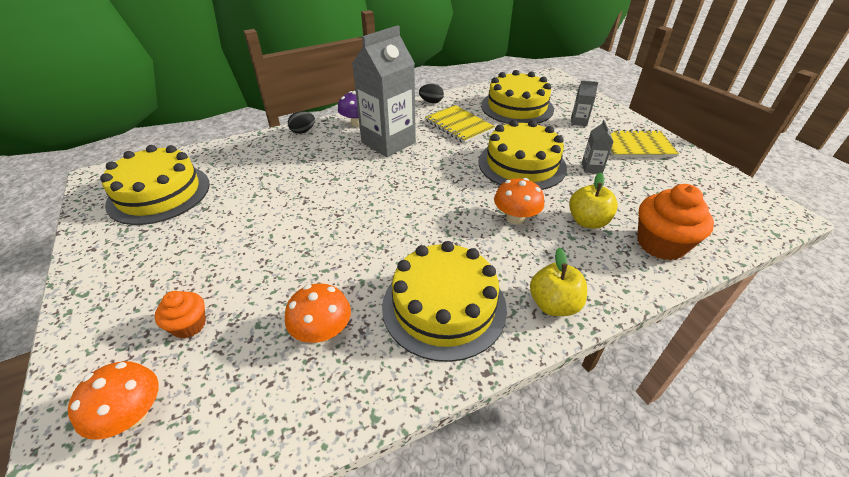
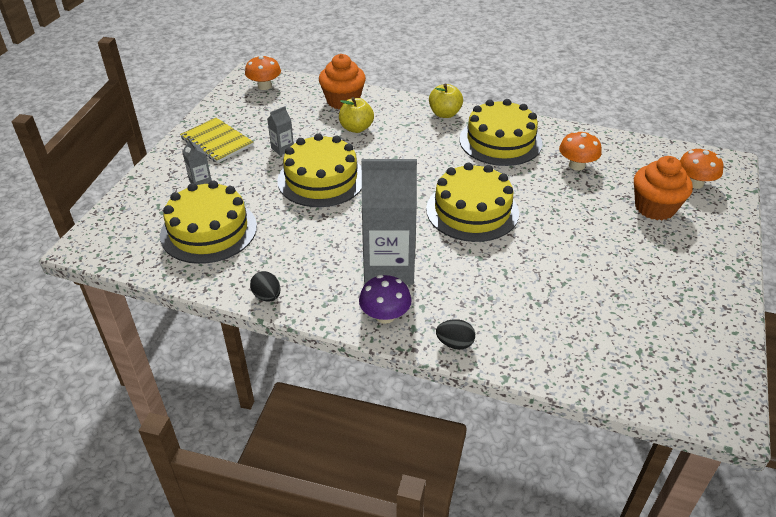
camera: 135 degrees left, 0 degrees up
(159, 193) = (656, 340): yellow cake -> yellow cake (472, 211)
(189, 325) = (655, 208): orange cupcake -> orange cupcake, size x1.76
(459, 125) = (298, 245): yellow notebook -> none
(515, 218) = (393, 153): orange mushroom -> orange mushroom (264, 86)

